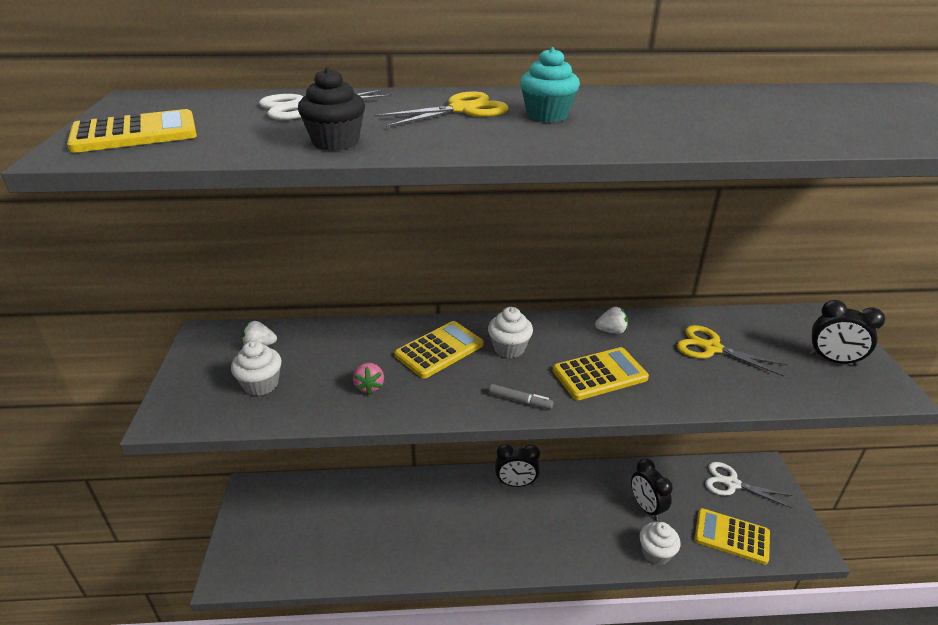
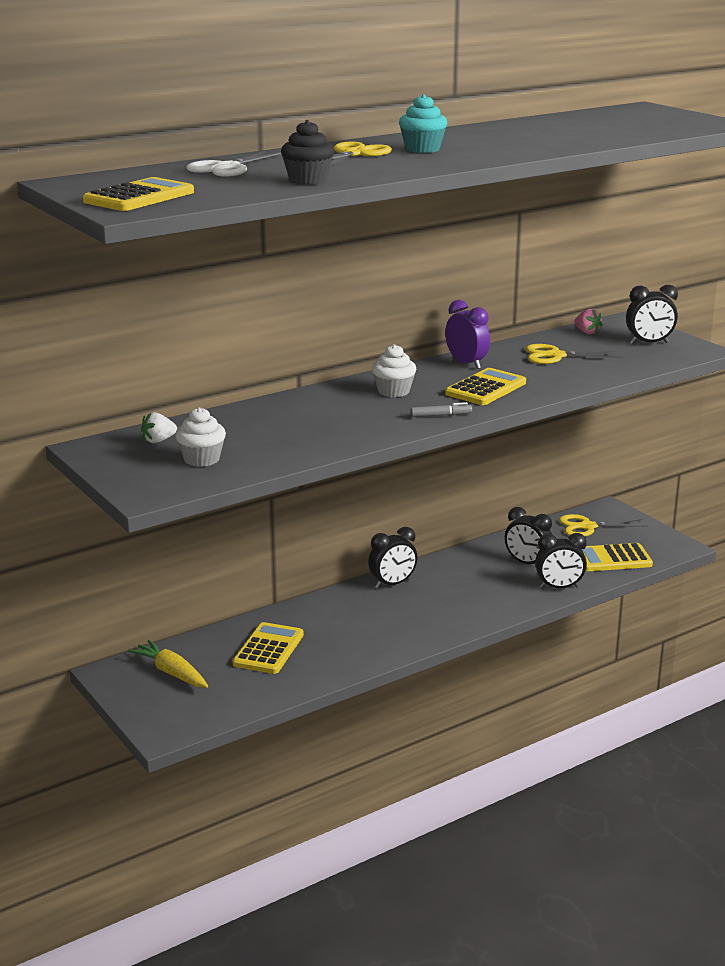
camera: 30 degrees left, 10 degrees down
(286, 510) = (171, 673): none -> yellow carrot
(369, 386) = (303, 437): pink strawberry -> pink strawberry (587, 332)
(439, 350) = (334, 406): yellow calculator -> yellow calculator (268, 649)
(611, 331) = (466, 364): white strawberry -> purple clock
(656, 553) = (559, 587): white cupcake -> black clock
(732, 483) = (587, 527): white scissors -> yellow scissors

